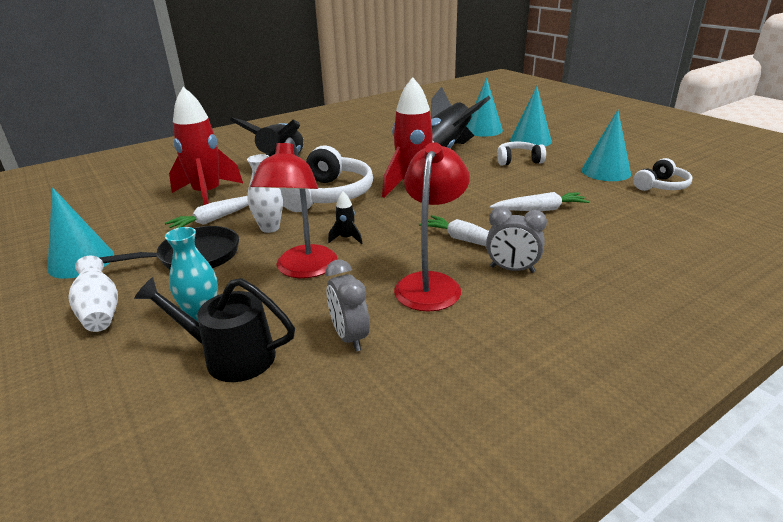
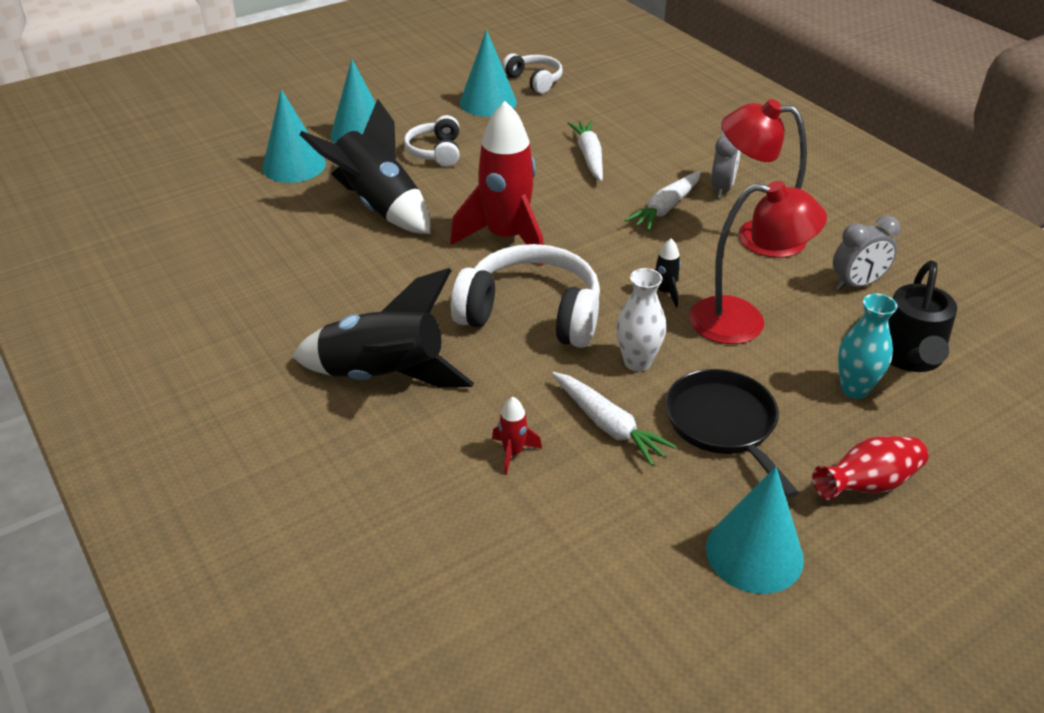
camera: 90 degrees left, 10 degrees up
(100, 311) = (867, 484): white vase -> red vase
(208, 195) = (513, 453): red rocket -> red rocket, size x0.41

